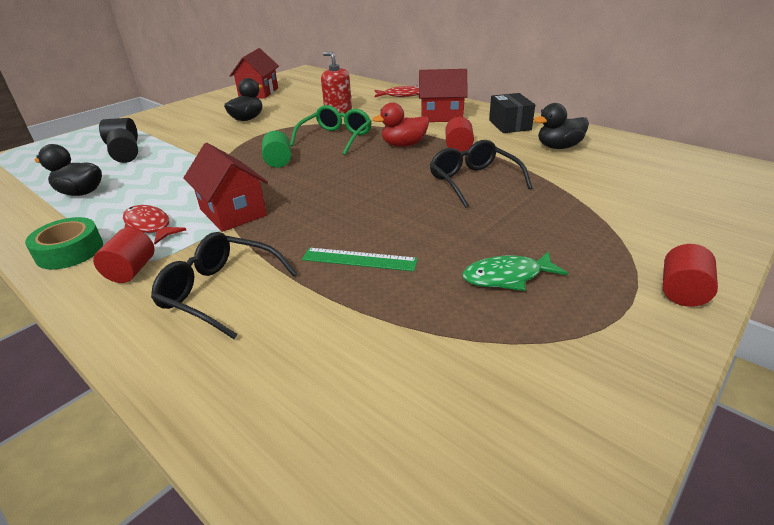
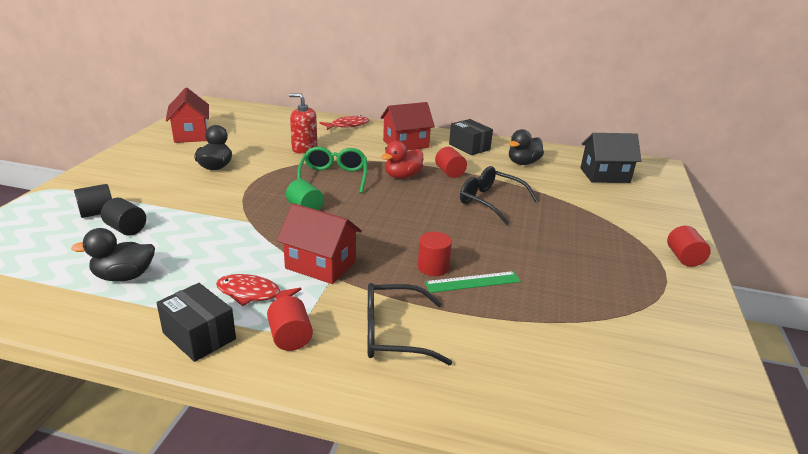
camera: 30 degrees left, 5 degrees down
(70, 251) = (199, 336): green tape -> black box
(334, 236) = (433, 267): none -> red cylinder
(507, 277) = (583, 271): green fish -> none
(659, 172) = (604, 175): none -> black house

